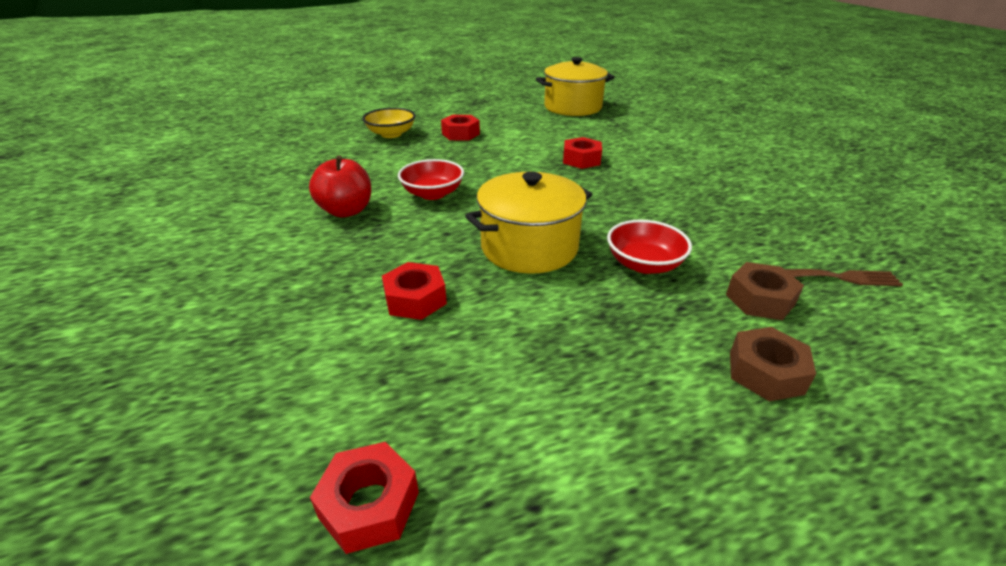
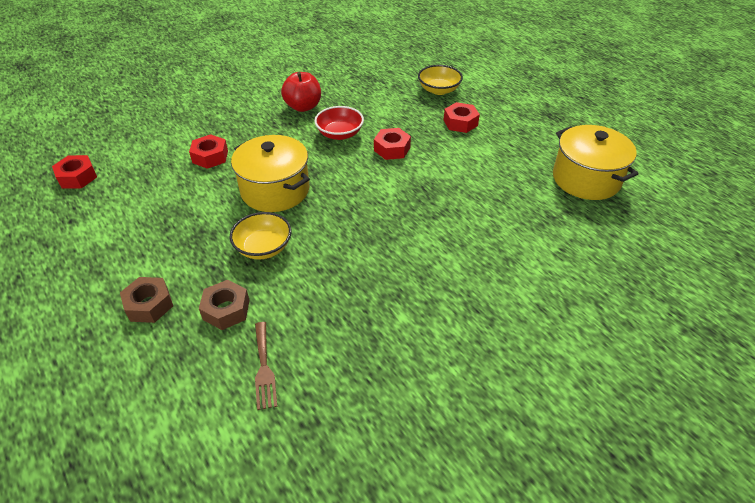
camera: 75 degrees right, 10 degrees up
(581, 160) = (439, 199): red nut -> red nut (392, 149)
(644, 264) = (263, 247): red bowl -> yellow bowl

